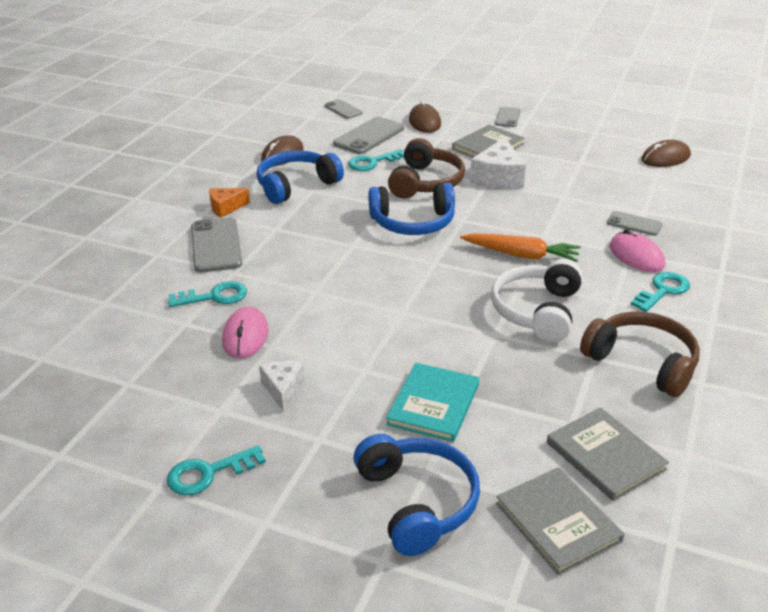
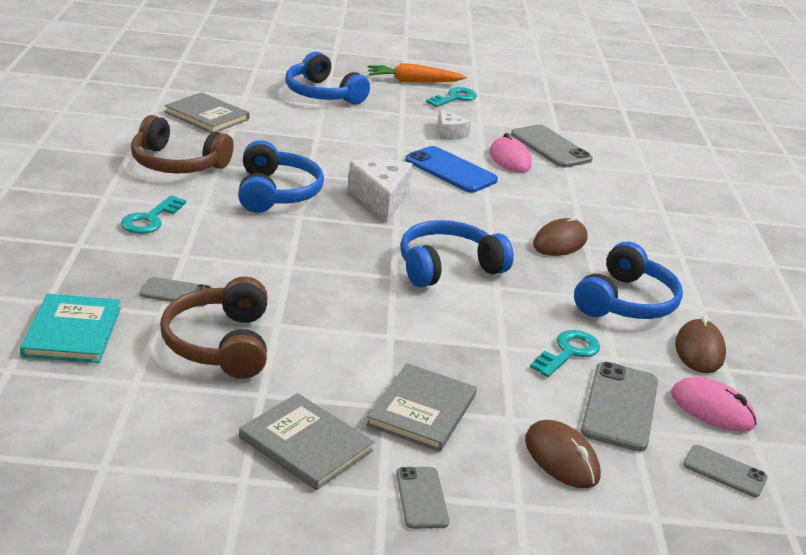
camera: 155 degrees right, 5 degrees down
(214, 296) = (567, 182): turquoise key -> none
(216, 245) = (622, 223): grey phone -> grey phone (550, 147)
(226, 208) = (666, 264): orange cheese -> none
(331, 325) = (450, 170): none -> blue phone
(425, 182) = (472, 326): brown headphones -> brown headphones (220, 344)
(433, 404) = (337, 132): turquoise book -> turquoise book (72, 332)
(498, 177) = (377, 347): white cheese -> white cheese (381, 199)
(521, 255) = (308, 242): orange carrot -> orange carrot (413, 81)
(537, 311) = (276, 193): white headphones -> blue headphones
(557, 522) = (235, 91): grey book -> grey book (306, 444)
(636, 256) = (176, 252): pink mouse -> pink mouse (712, 409)
(665, 158) = (114, 425): brown mouse -> brown mouse (560, 242)

